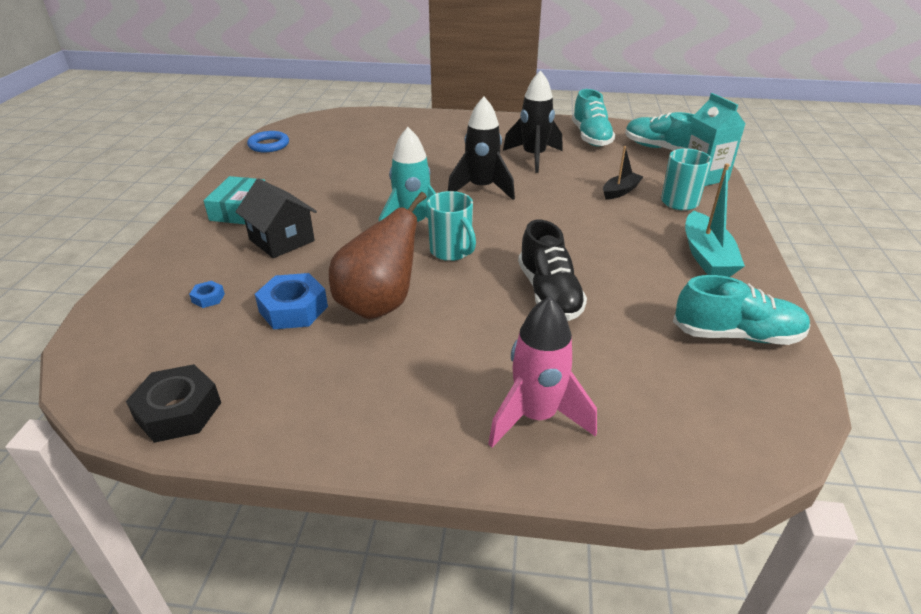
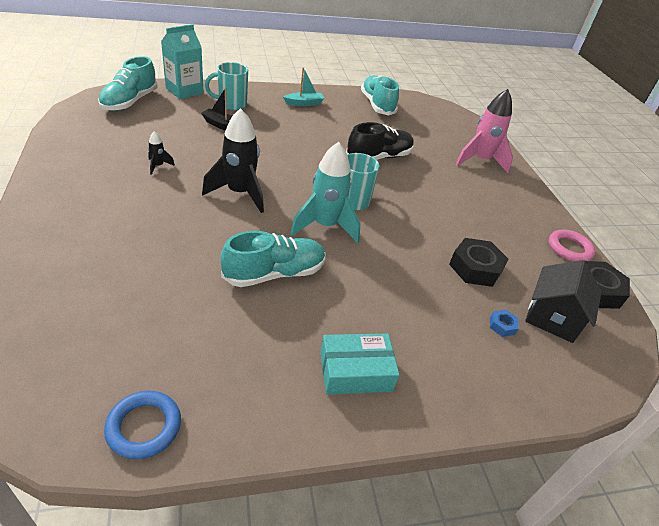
camera: 115 degrees left, 5 degrees up
(264, 427) = (569, 249): none -> pink ring
(282, 240) = (394, 308): black house -> black house (552, 317)
(293, 309) = (475, 268): blue nut -> black nut
(379, 305) = (440, 226): brown pear -> none
(533, 157) = (158, 166): black rocket -> black rocket, size x0.44
(591, 137) = (100, 134): turquoise shoe -> turquoise shoe (274, 273)
(706, 256) = (304, 103): turquoise boat -> turquoise boat, size x0.62

